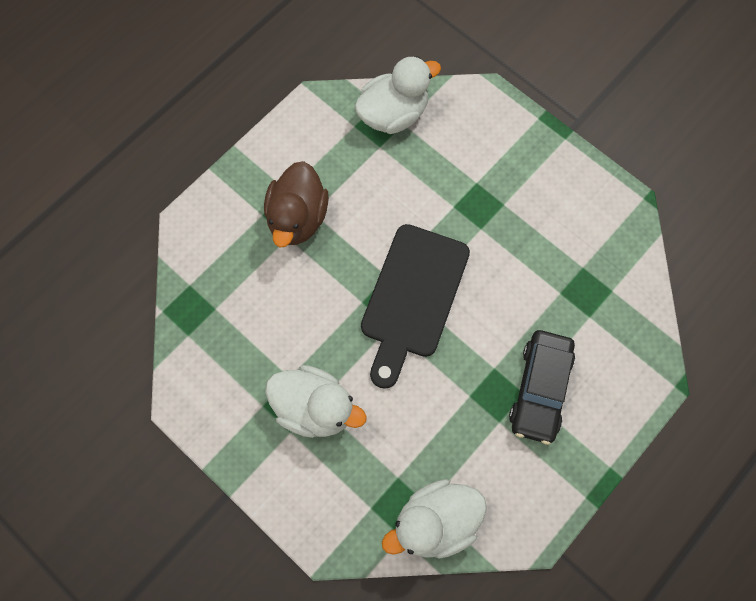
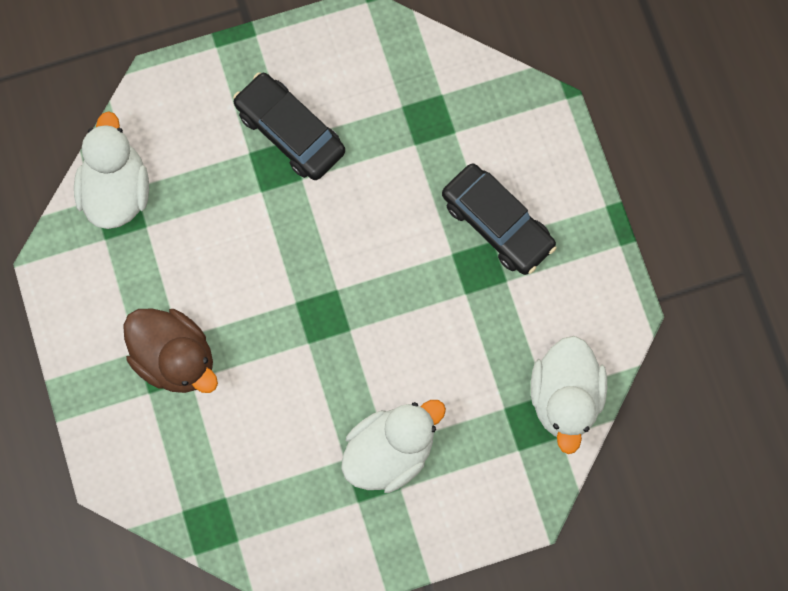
camera: 60 degrees left, 5 degrees up
(412, 298) = (334, 290): black cutting board -> none
(510, 201) = (290, 131): none -> black car

